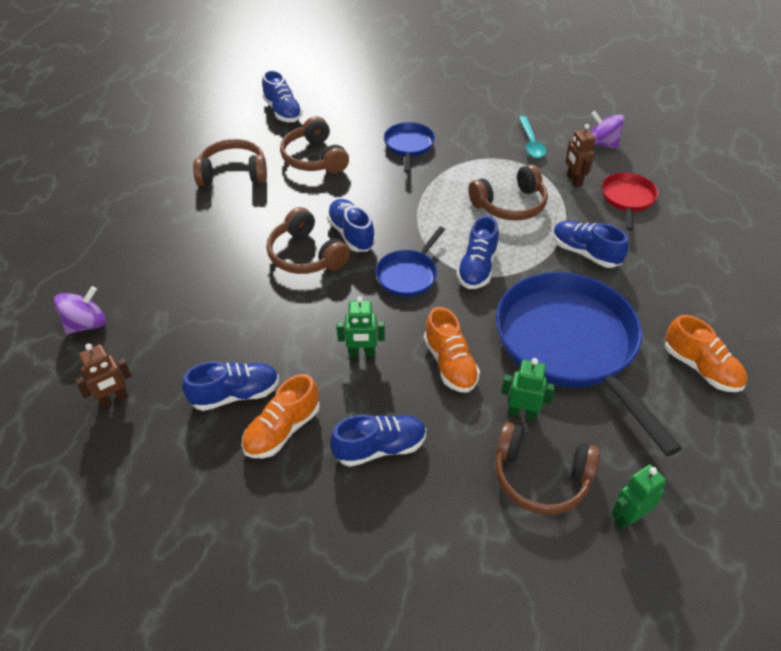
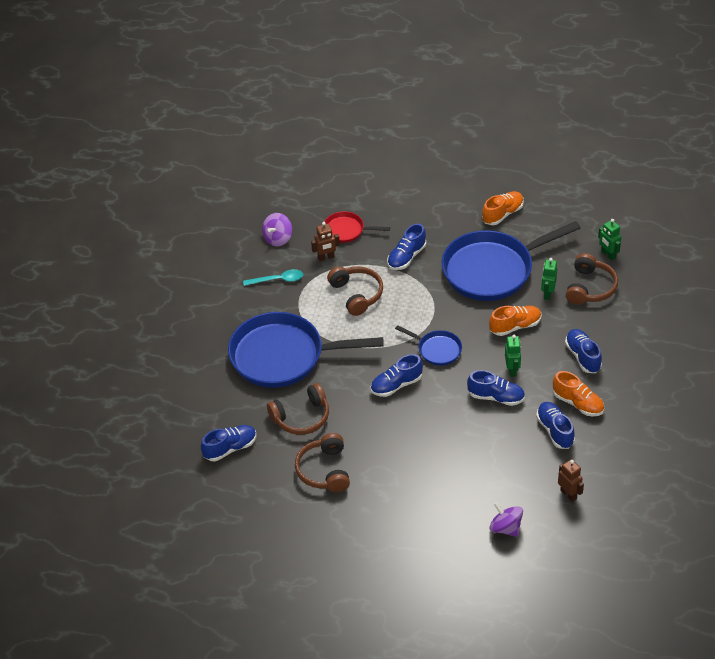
camera: 90 degrees left, 0 degrees up
(305, 255) = (422, 409): brown headphones -> none
(409, 146) = (283, 356): blue pan -> blue pan, size x2.15
(477, 268) = (426, 313): blue shoe -> blue shoe (496, 397)

